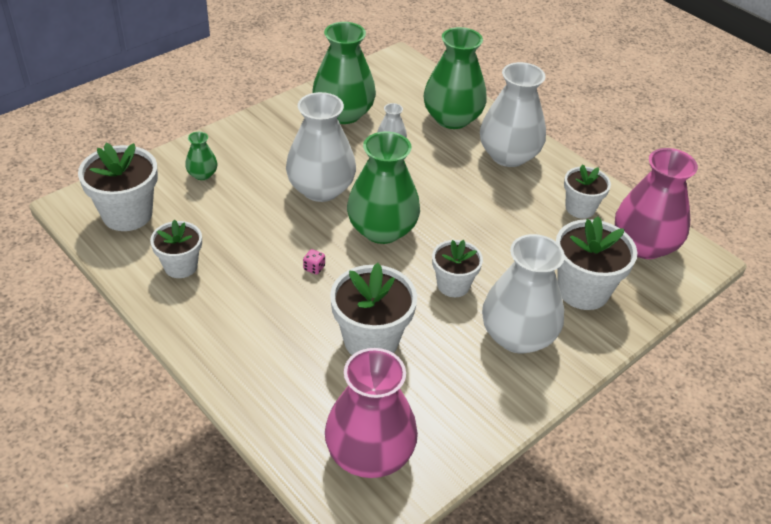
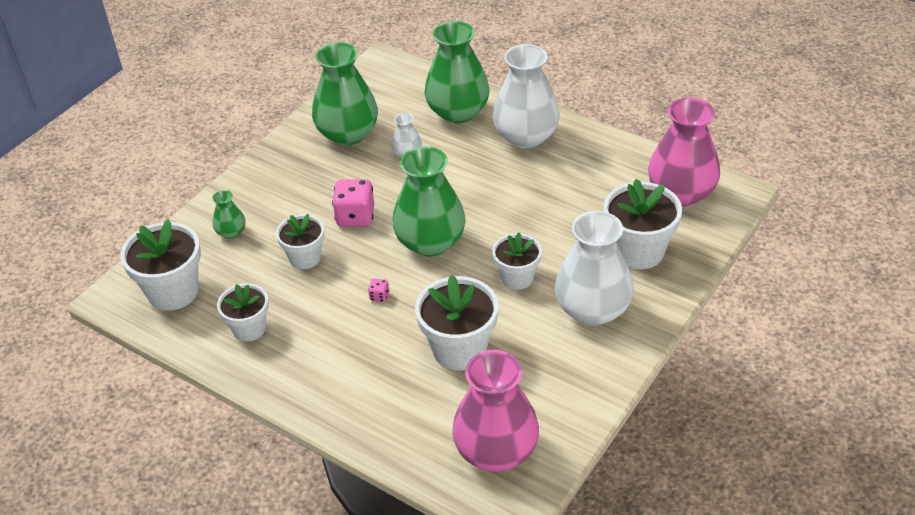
camera: 10 degrees left, 0 degrees up
(321, 189) = (355, 217): white vase -> pink dice
(580, 208) = (611, 172): white flower pot -> white flower pot (305, 258)

